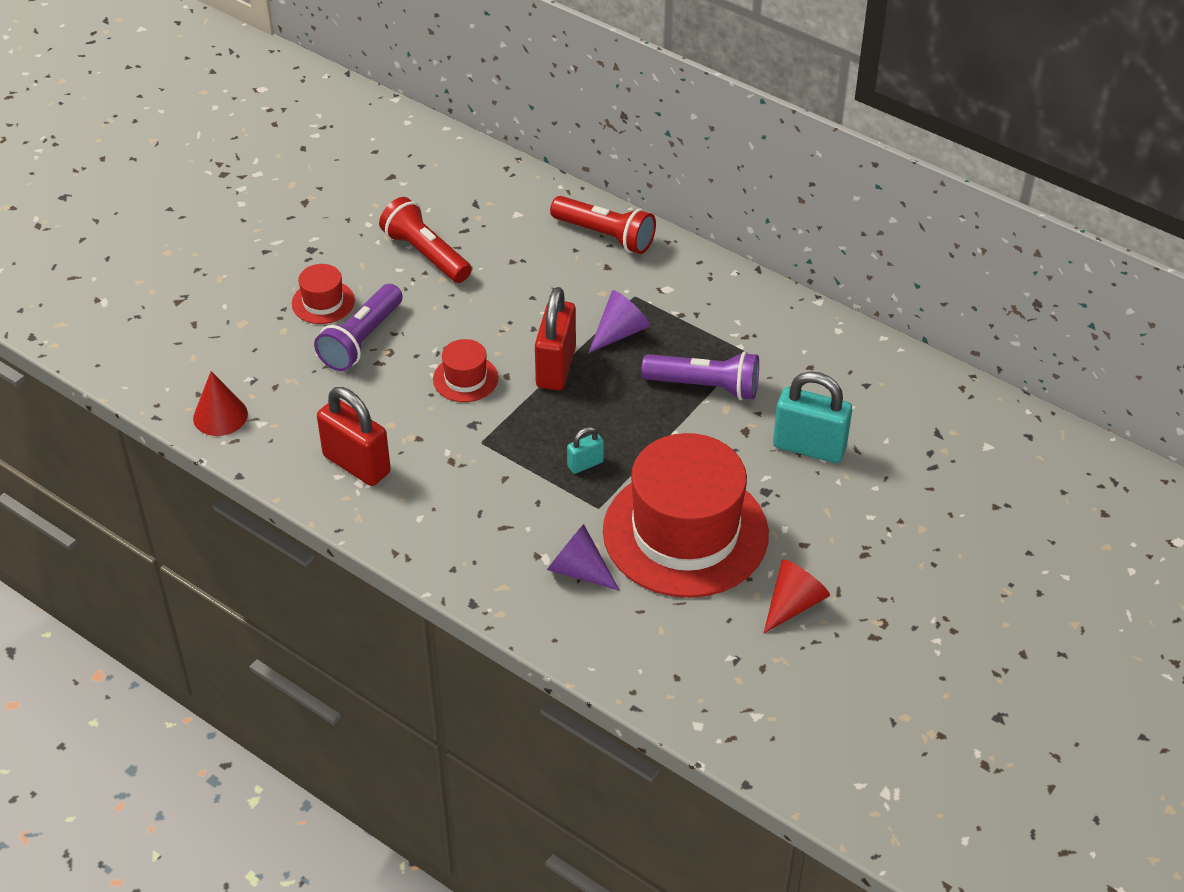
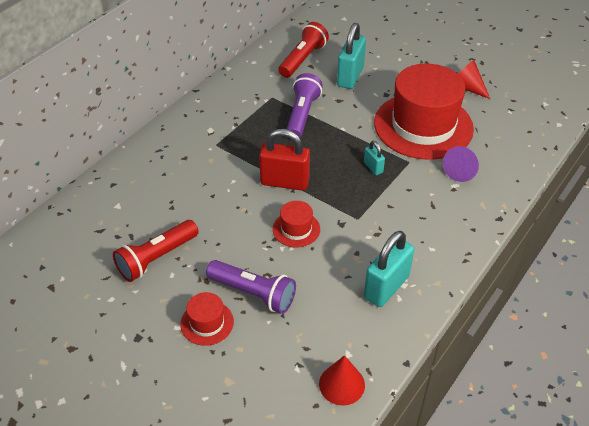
camera: 90 degrees left, 0 degrees up
(356, 464) = (386, 287): red padlock -> turquoise padlock
(605, 236) = (152, 158): red flashlight -> red flashlight (303, 59)
(620, 332) = (251, 151): purple cone -> none

